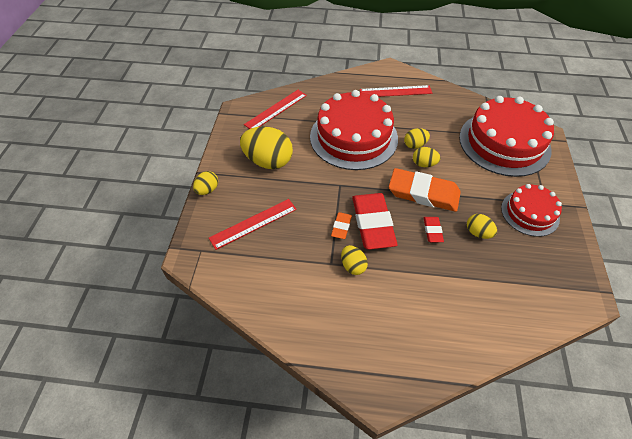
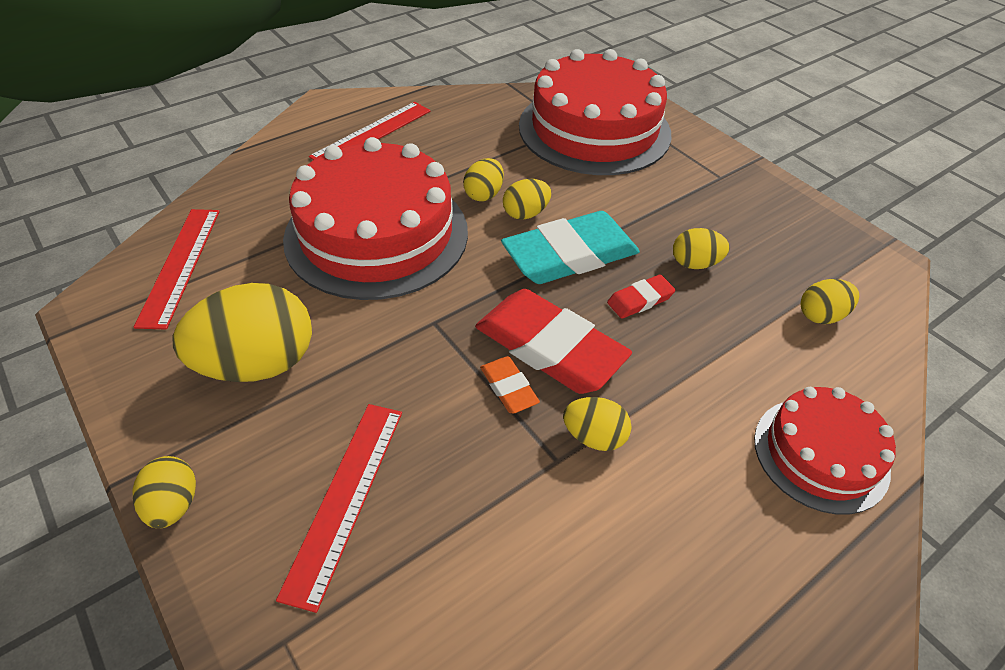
camera: 45 degrees left, 5 degrees down
(423, 193) = (570, 255): orange eraser -> turquoise eraser
(432, 231) = (640, 300): red eraser -> red eraser turned 75 degrees counterclockwise
(513, 295) = (821, 316): none -> yellow egg
(530, 213) = (719, 199): red cake -> red cake (820, 454)

